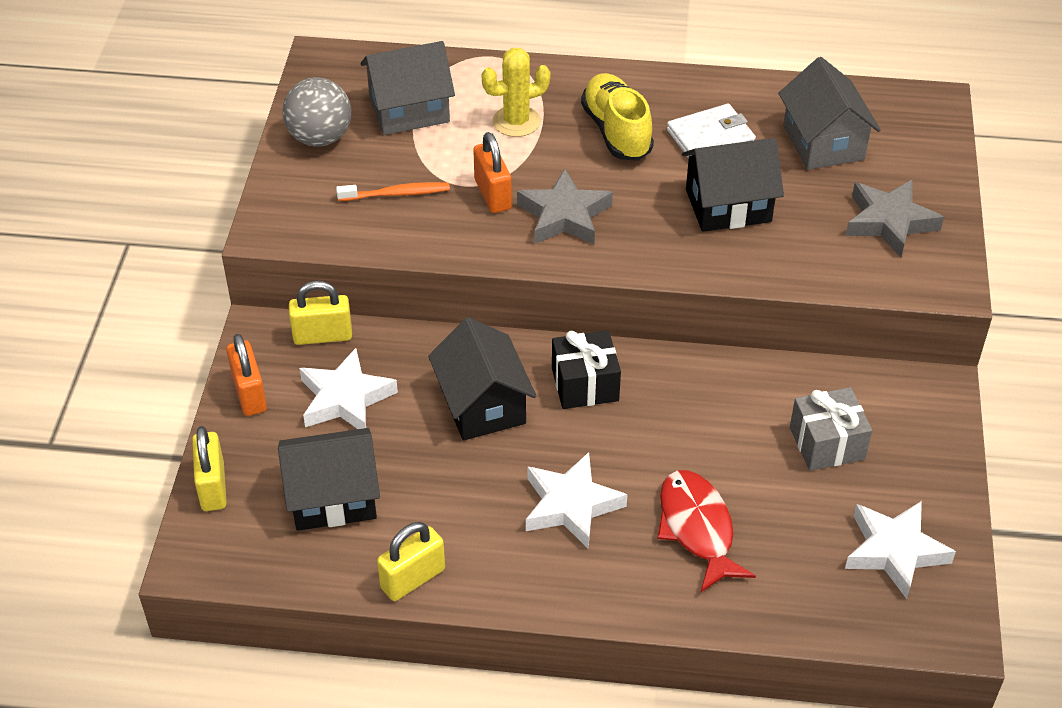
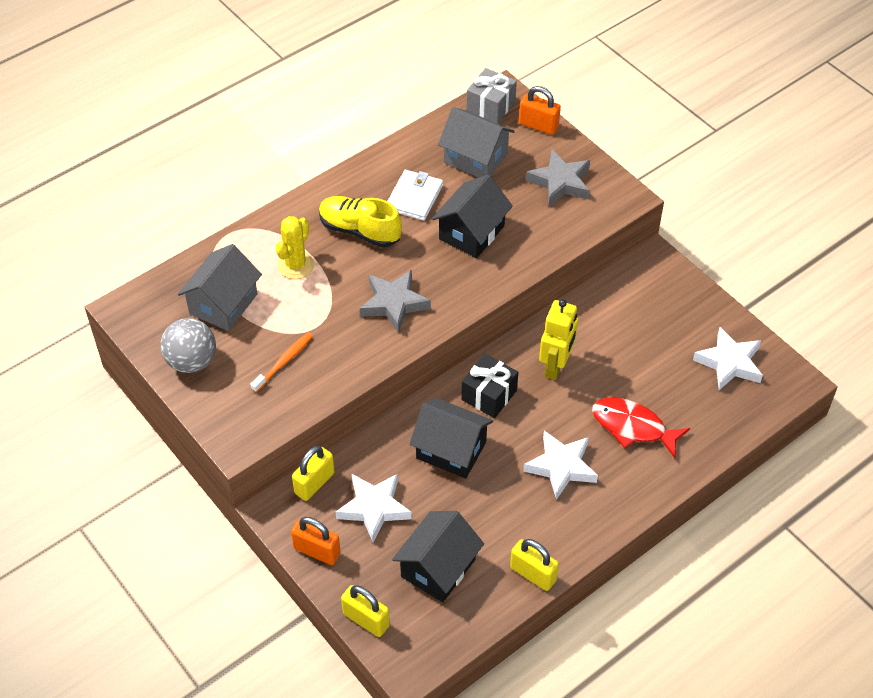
camera: 45 degrees left, 5 degrees up
(413, 579) = (533, 574): yellow padlock -> yellow padlock turned 60 degrees counterclockwise
(492, 194) = (339, 320): orange padlock -> orange padlock (538, 125)
(690, 409) = (556, 366): none -> yellow robot
(827, 443) = (639, 331): grey gift -> grey gift (491, 106)

